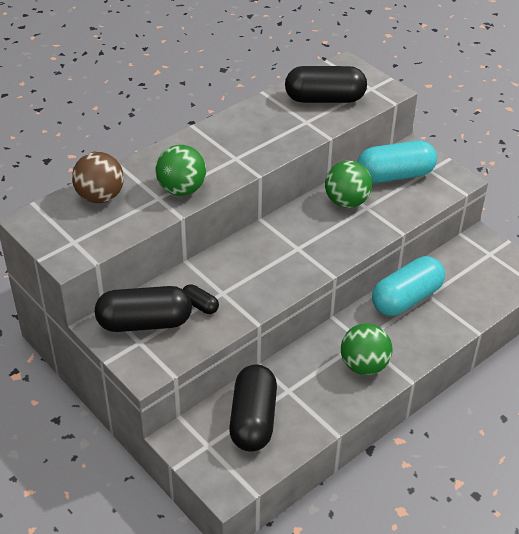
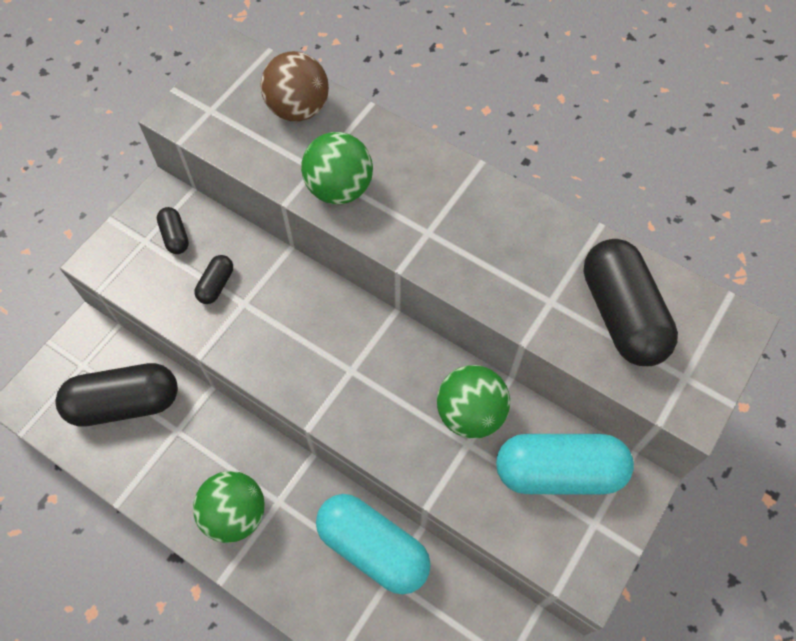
camera: 75 degrees right, 20 degrees up
(144, 323) = (175, 236): black capsule -> black capsule, size x0.46
(395, 175) = (559, 471): turquoise capsule -> turquoise capsule turned 60 degrees counterclockwise

